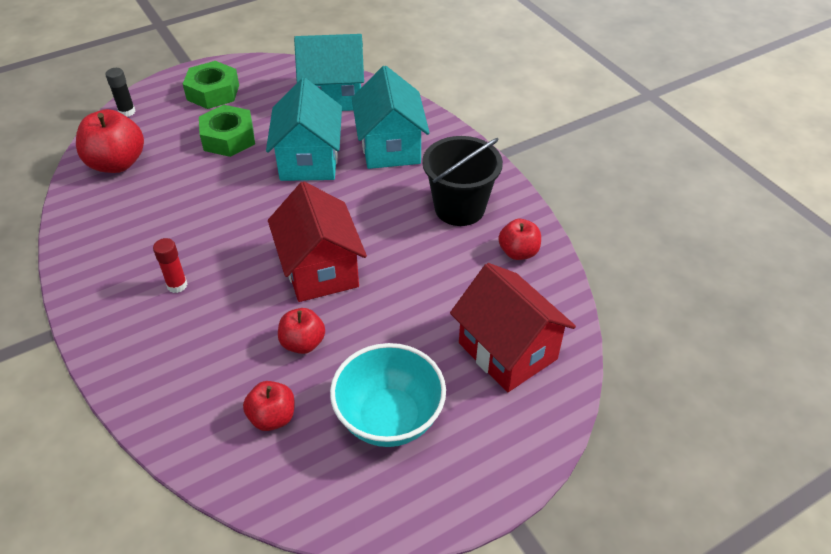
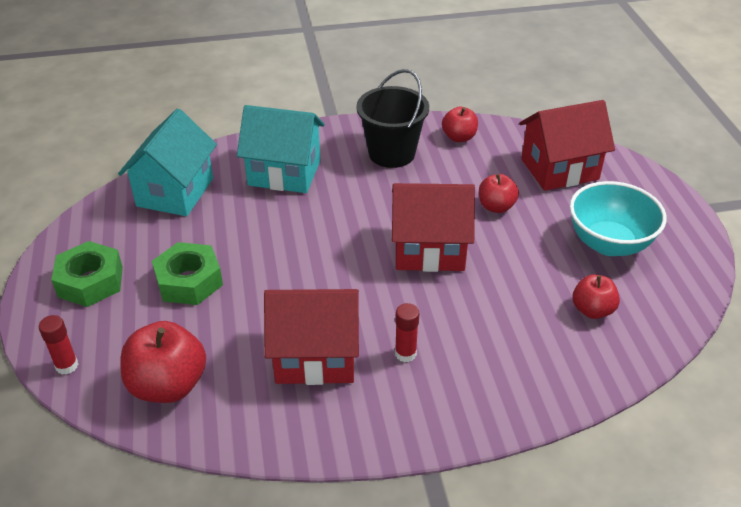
camera: 70 degrees left, 5 degrees down
(127, 112) = (67, 366): black glue stick -> red glue stick
(161, 231) = (315, 357): none -> red house
(303, 343) = (515, 277): red apple -> red apple (496, 207)
(309, 160) = (269, 228): turquoise house -> none

